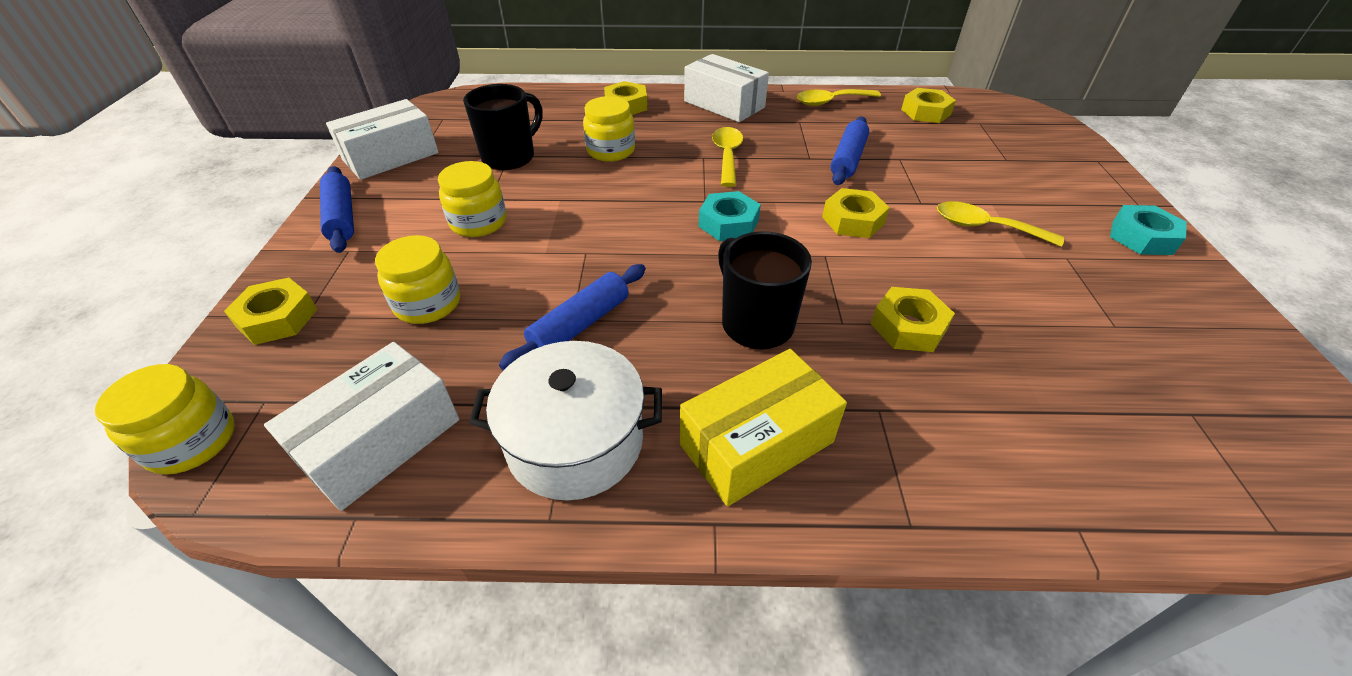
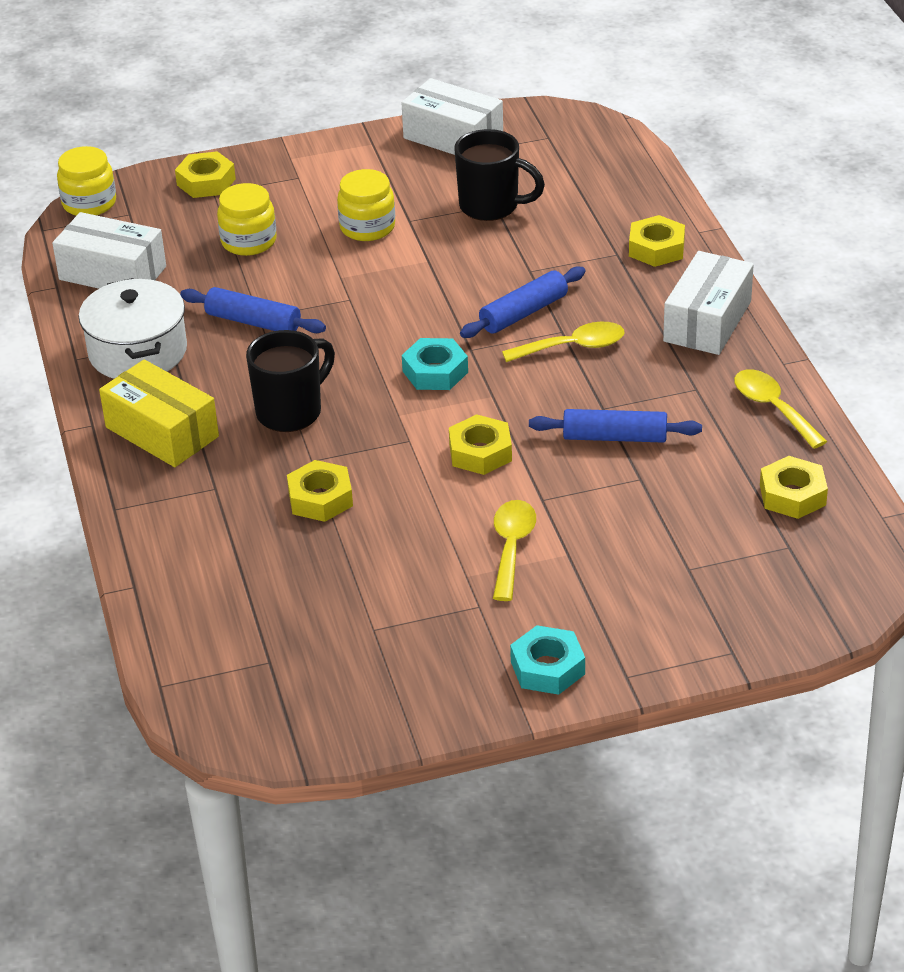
camera: 75 degrees right, 5 degrees down
(341, 217) = (341, 154): blue rolling pin -> blue rolling pin (523, 313)
(611, 151) = (539, 265): yellow jar -> none

